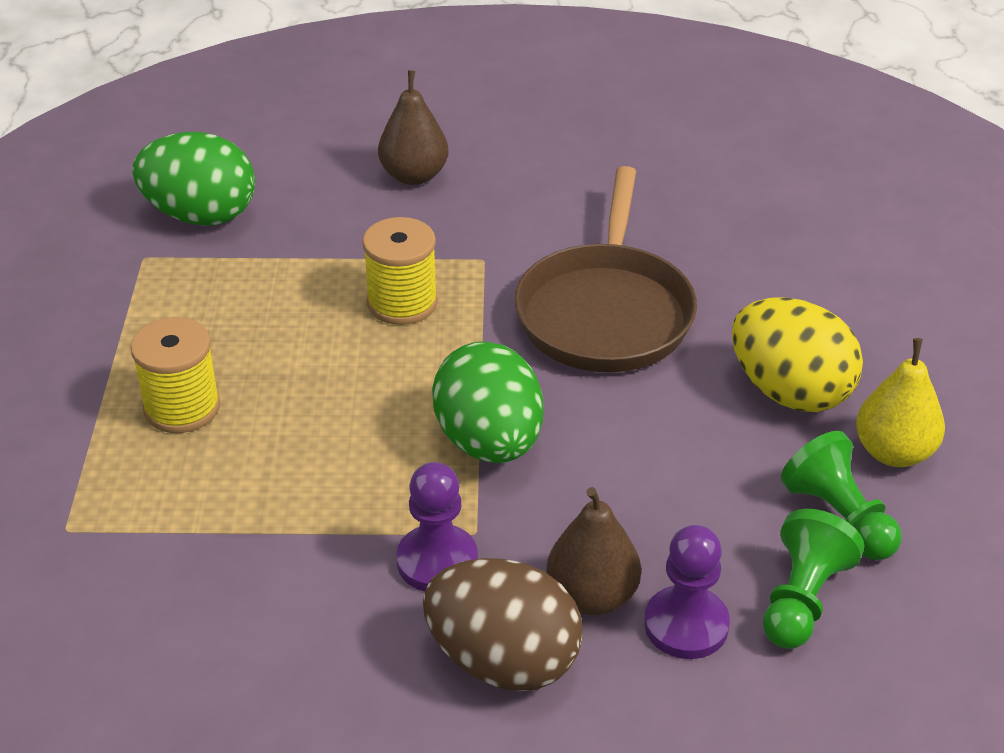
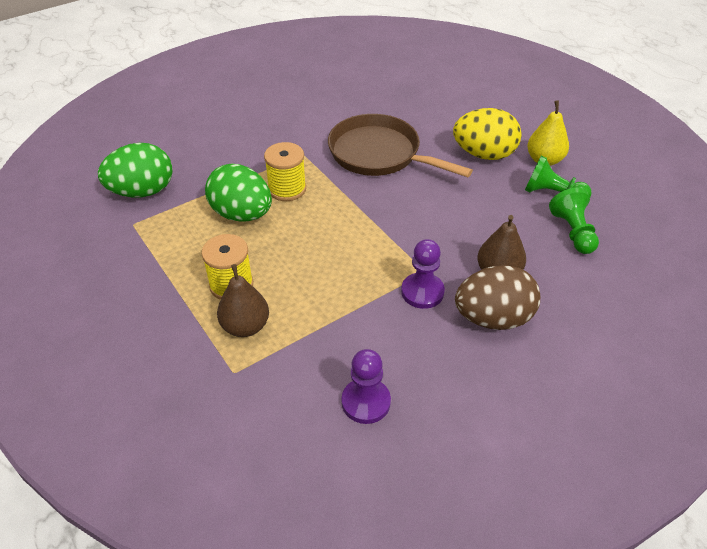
camera: 35 degrees left, 5 degrees up
(414, 176) = (232, 131): brown pear -> brown pear (245, 326)
(489, 442) = (390, 231): green egg -> green egg (242, 214)
(606, 312) = (379, 154): brown pan -> brown pan turned 150 degrees clockwise
(686, 625) = (544, 264): purple pawn -> purple pawn (366, 402)

